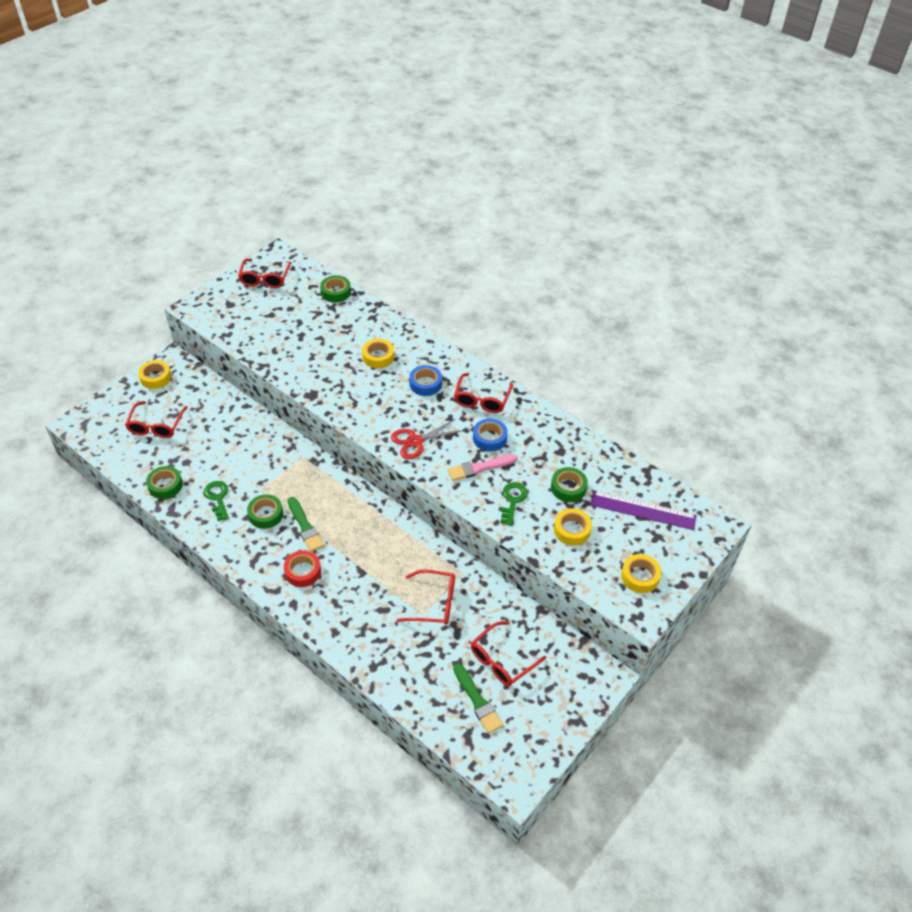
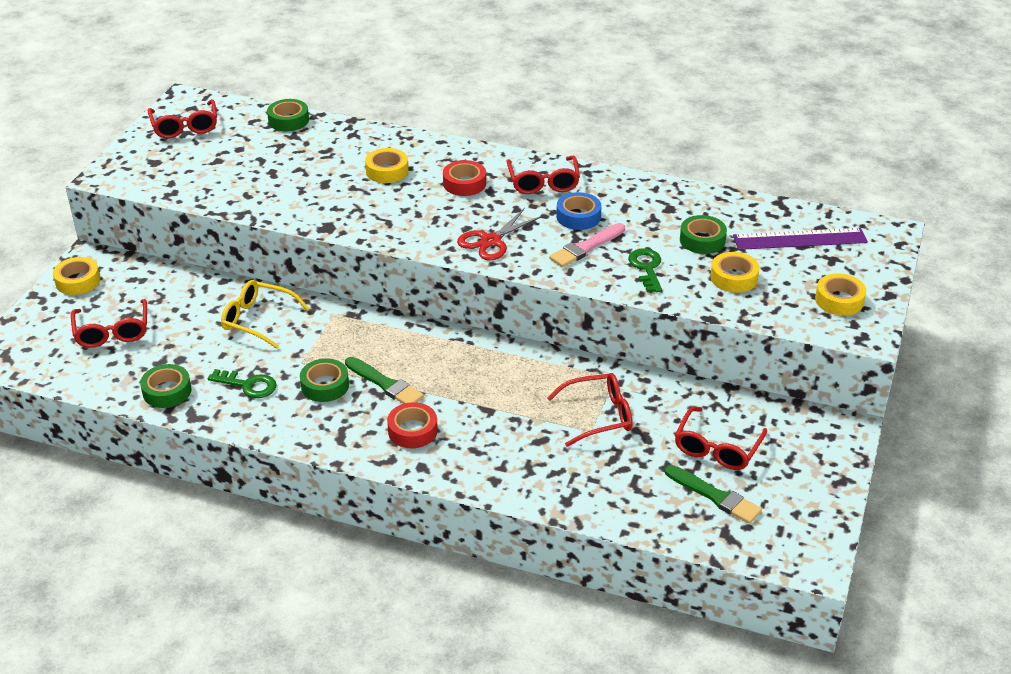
camera: 20 degrees left, 10 degrees down
(218, 498) = (248, 385): green key -> green key turned 150 degrees clockwise
(251, 445) = (258, 320): none -> yellow glasses
(425, 384) = (464, 183): blue tape -> red tape

